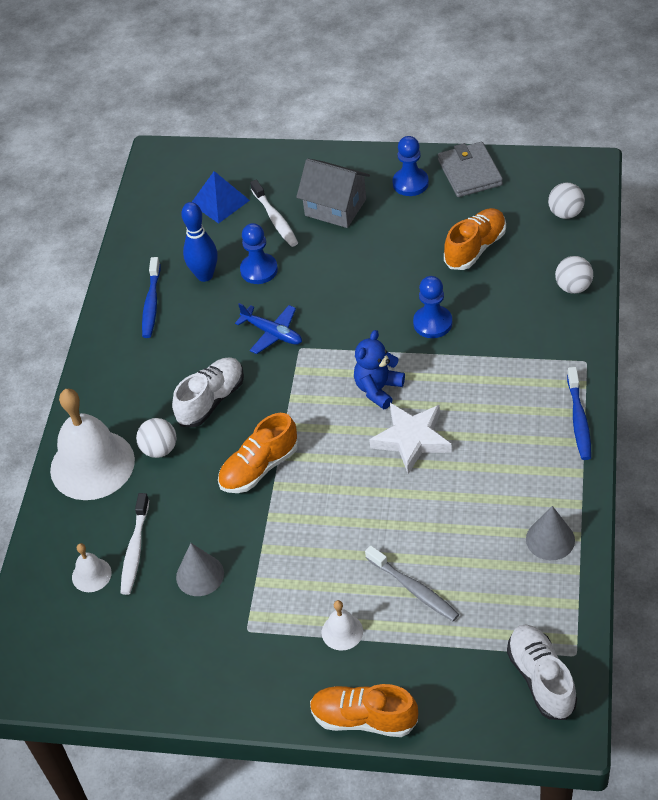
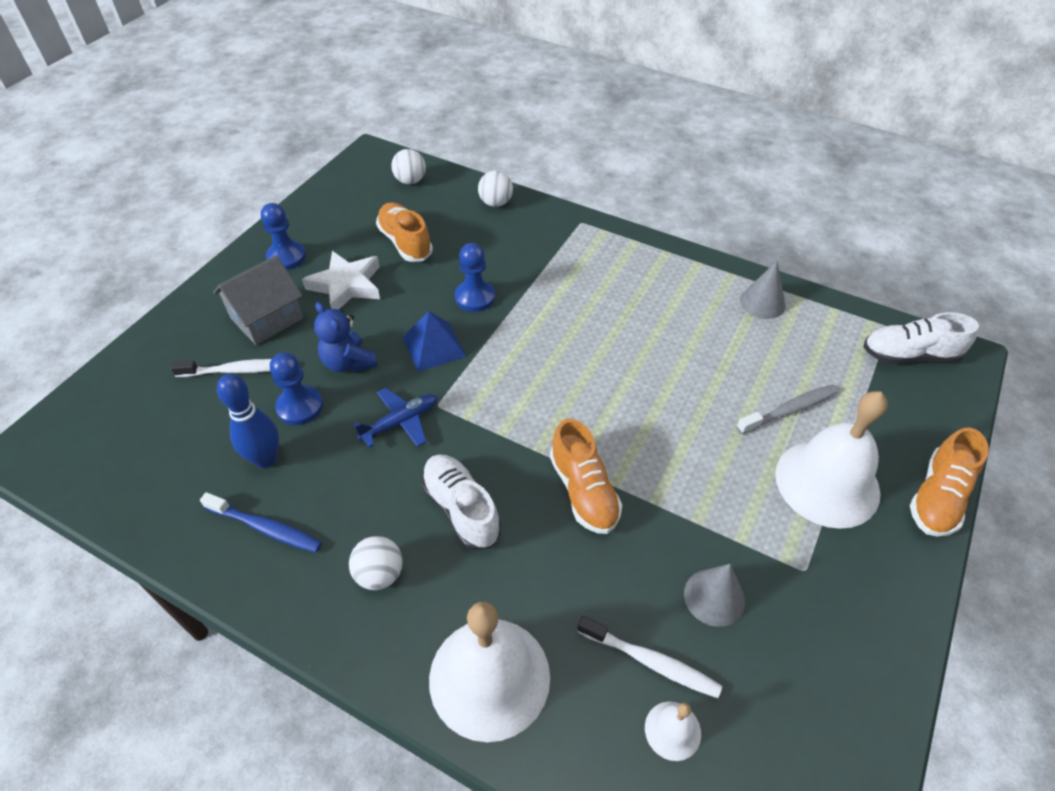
camera: 75 degrees left, 0 degrees up
(159, 449) = (505, 586): white ball -> white ball (379, 574)
(220, 202) = (164, 411): blue pyramid -> blue pyramid (434, 346)
(342, 631) = (827, 483): white bell -> white bell, size x2.25
(378, 389) = (532, 360): blue teddy bear -> blue teddy bear (348, 363)
(412, 439) = (608, 355): white star -> white star (346, 285)
(469, 172) = (311, 217): grey wallet -> none
(579, 419) = (641, 246): blue toothbrush -> none

